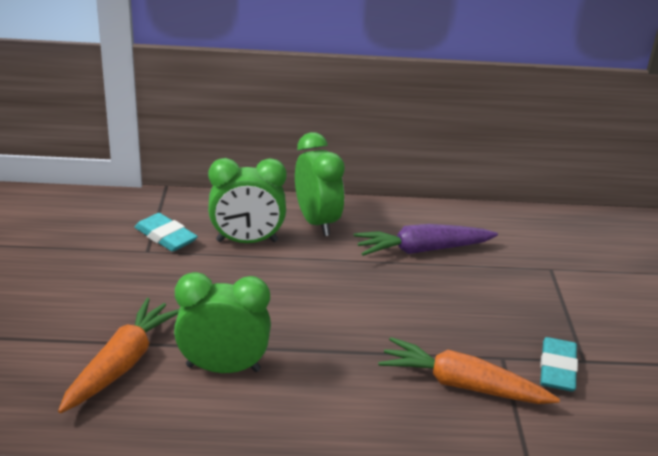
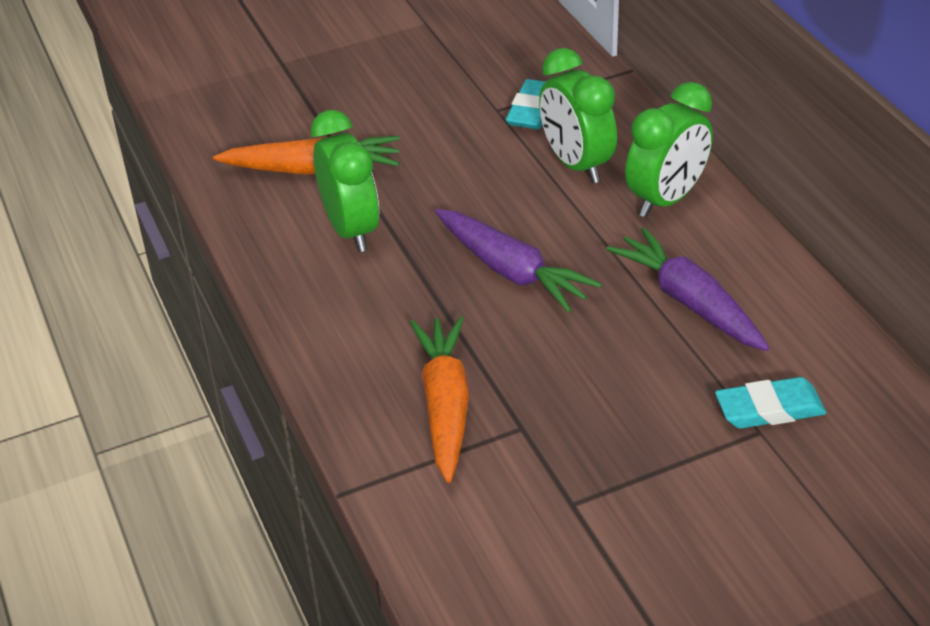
camera: 70 degrees right, 10 degrees up
(338, 307) = (511, 271): none -> purple carrot
(557, 369) = (535, 481): turquoise eraser -> turquoise eraser (769, 409)

